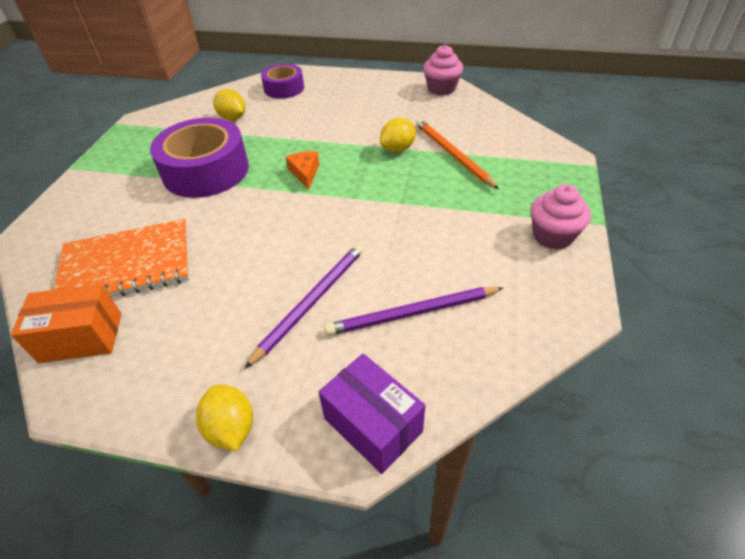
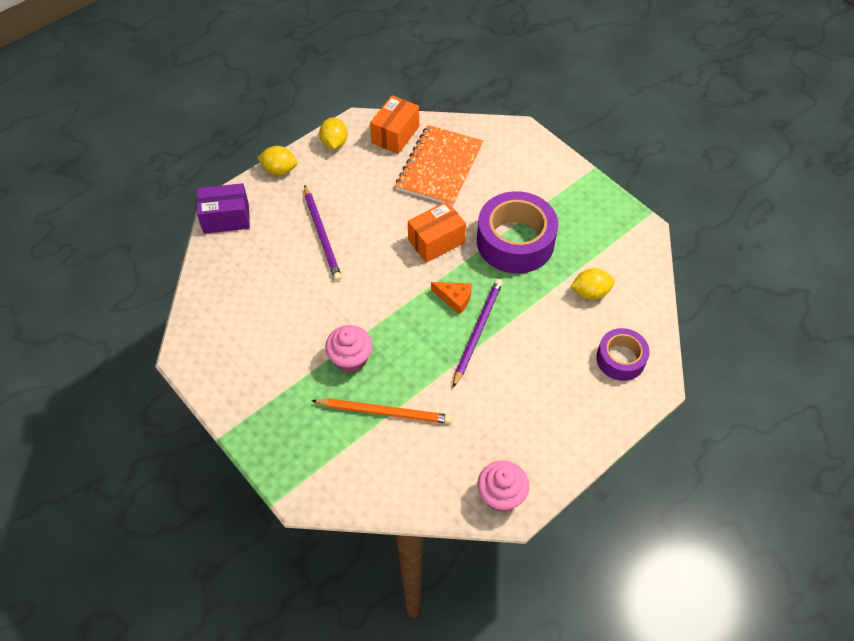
camera: 125 degrees right, 10 degrees up
(245, 214) = (436, 241): none -> orange box
(398, 149) = (429, 380): yellow lemon -> yellow lemon (334, 143)
(412, 313) = (266, 274): purple pencil -> purple pencil (477, 331)
(553, 236) = (241, 395): pink cupcake -> pink cupcake (350, 359)

